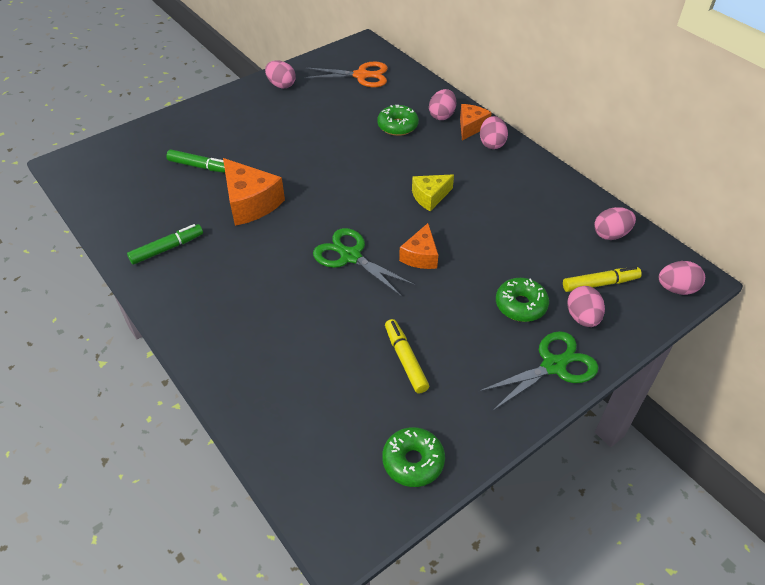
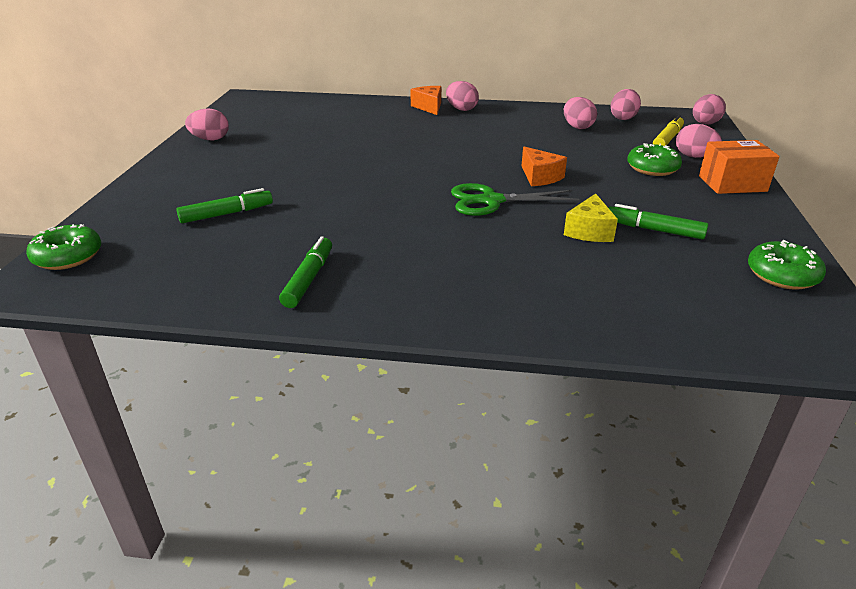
camera: 45 degrees left, 15 degrees down
(250, 203) = (334, 212): orange cheese -> none
(361, 75) = (280, 111): orange scissors -> none
(397, 126) = (371, 125): green donut -> green donut (68, 257)
(405, 359) = (654, 230): yellow marker -> green marker
(430, 197) = (478, 148): yellow cheese -> yellow cheese (589, 231)
(442, 115) = (395, 109): pink egg -> pink egg (577, 127)
(553, 366) = (732, 184): green scissors -> orange box

